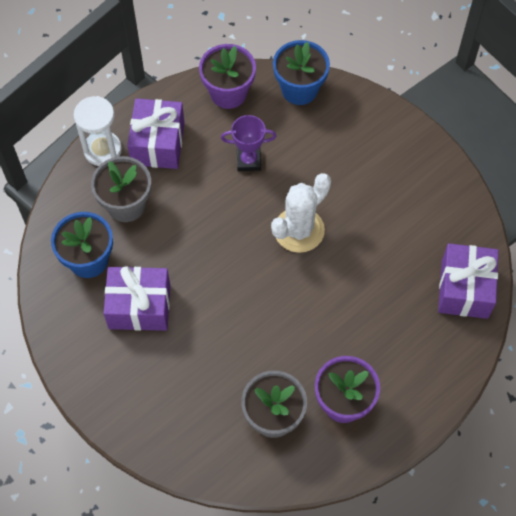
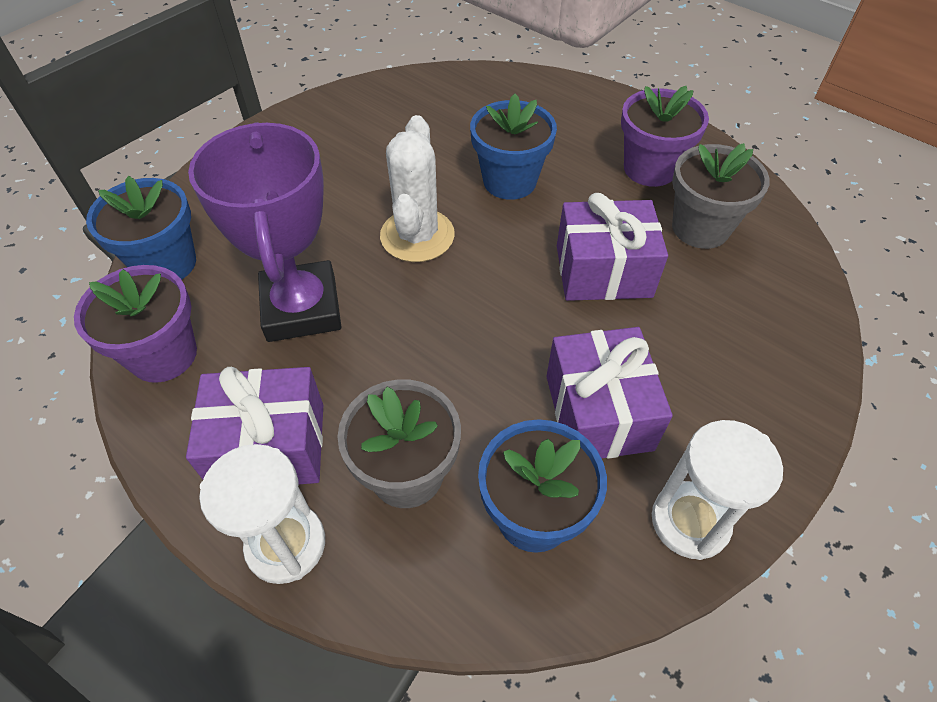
camera: 100 degrees left, 10 degrees down
(65, 333) = (690, 521): none -> white hourglass
(248, 160) = (302, 308): purple trophy -> purple trophy, size x1.87
(299, 230) = (417, 235): white cactus -> white cactus turned 60 degrees clockwise
(344, 298) = (509, 181): none -> blue flower pot
(464, 289) = (469, 89): purple gift -> purple gift (603, 271)

